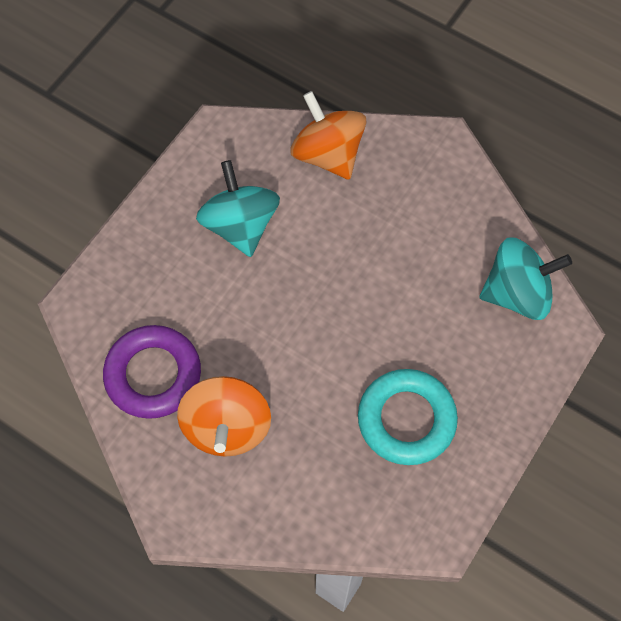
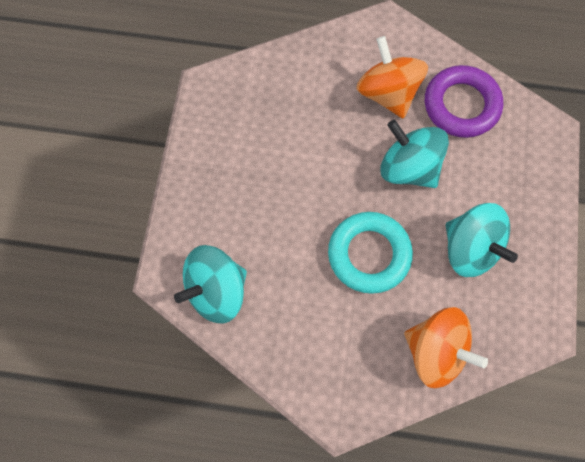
camera: 155 degrees right, 5 degrees up
(253, 331) = (409, 167): none -> turquoise spinning top
(406, 419) = (263, 152): turquoise ring -> turquoise ring (369, 254)

